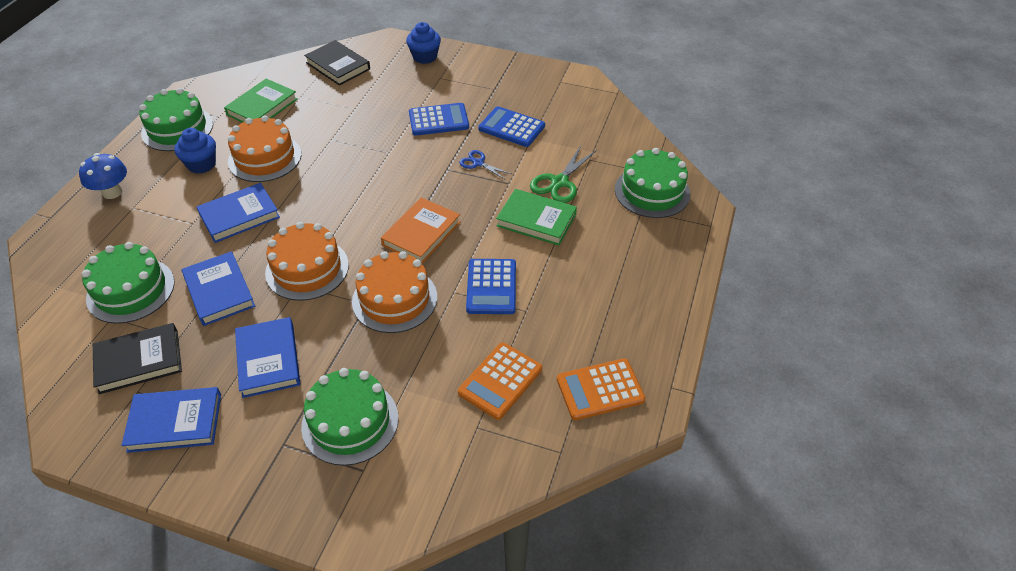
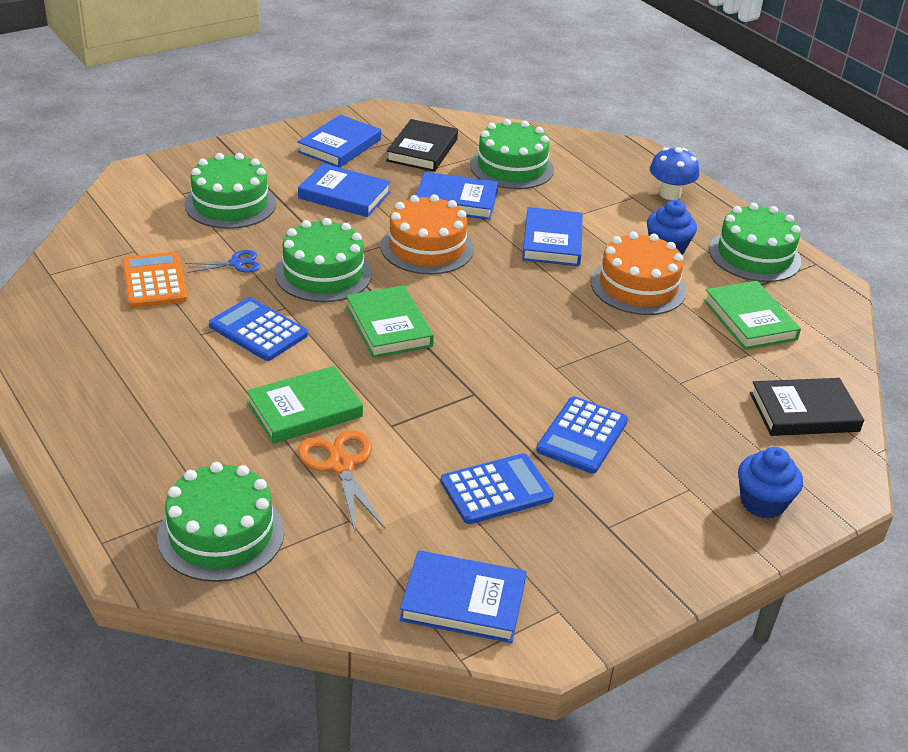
camera: 125 degrees right, 10 degrees down
(394, 299) = (323, 273): orange cake -> green cake
(421, 234) = (388, 326): orange book -> green book
(478, 163) = (456, 422): blue scissors -> blue scissors (236, 263)
(559, 182) = (340, 465): green scissors -> orange scissors
(589, 105) = (463, 601): none -> blue book
(600, 390) = (61, 324): orange calculator -> none

